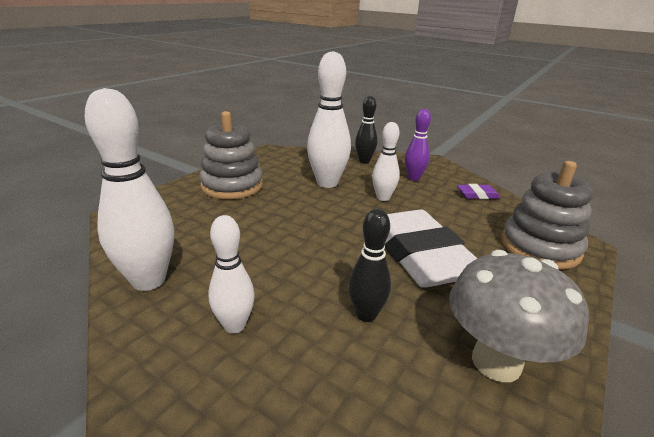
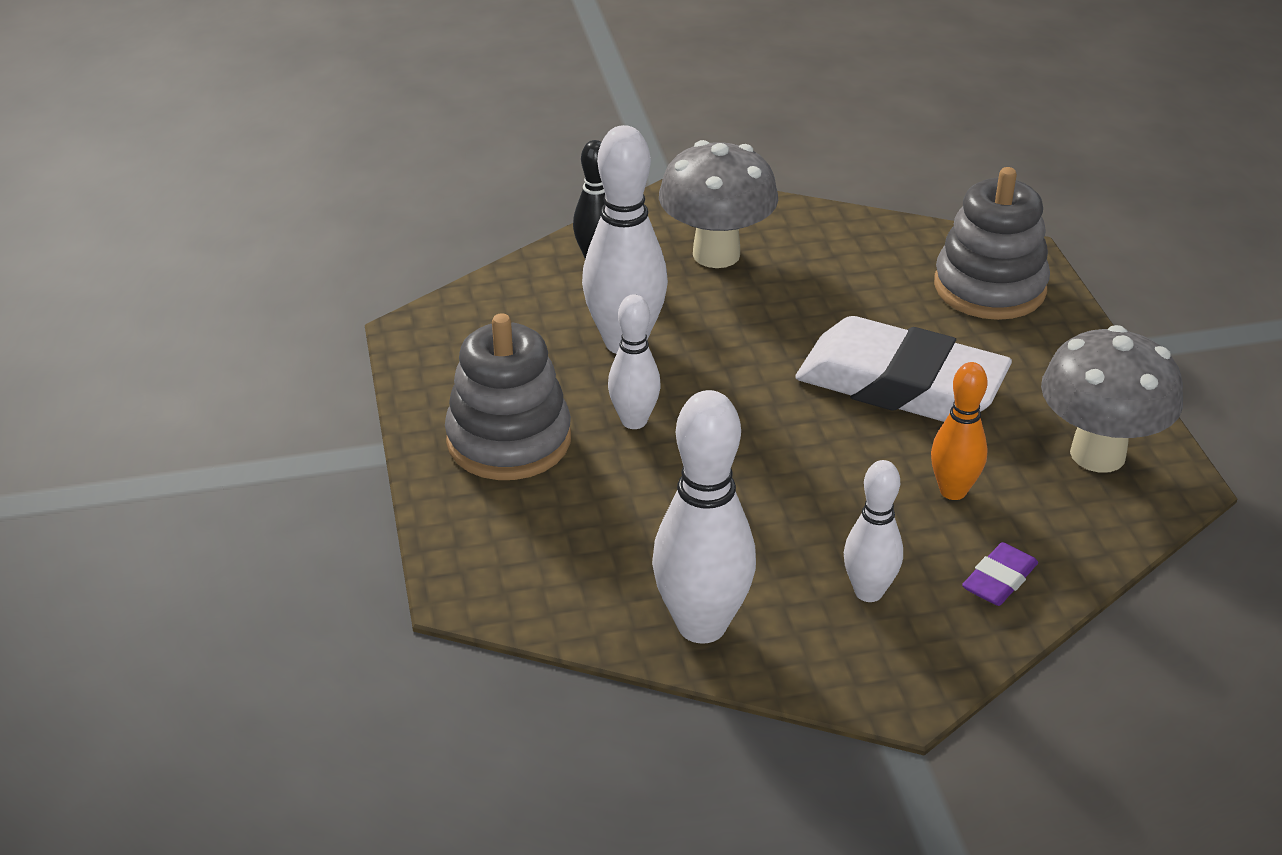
camera: 45 degrees left, 10 degrees up
(366, 315) = (953, 491): black bowling pin -> orange bowling pin
(383, 198) = (736, 321): white bowling pin -> white bowling pin (634, 421)
(413, 178) = (716, 254): purple bowling pin -> grey mushroom
(477, 195) = (832, 237): purple eraser -> purple eraser (999, 580)

